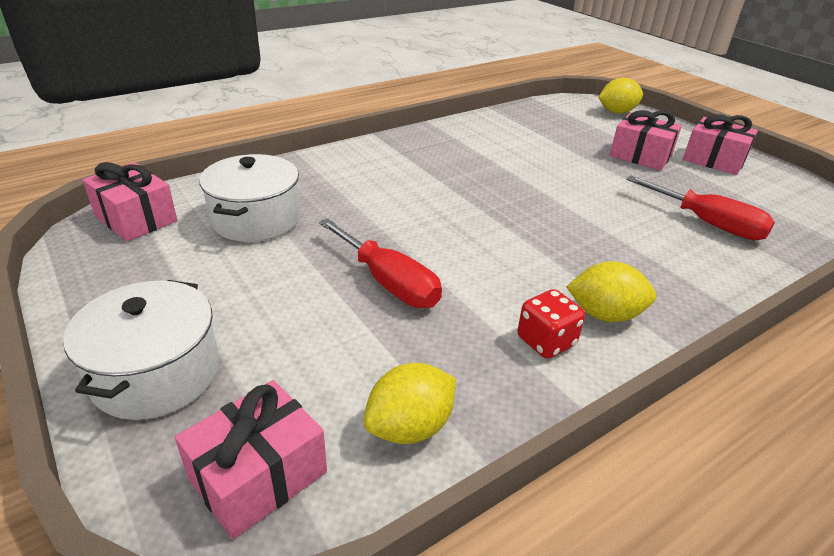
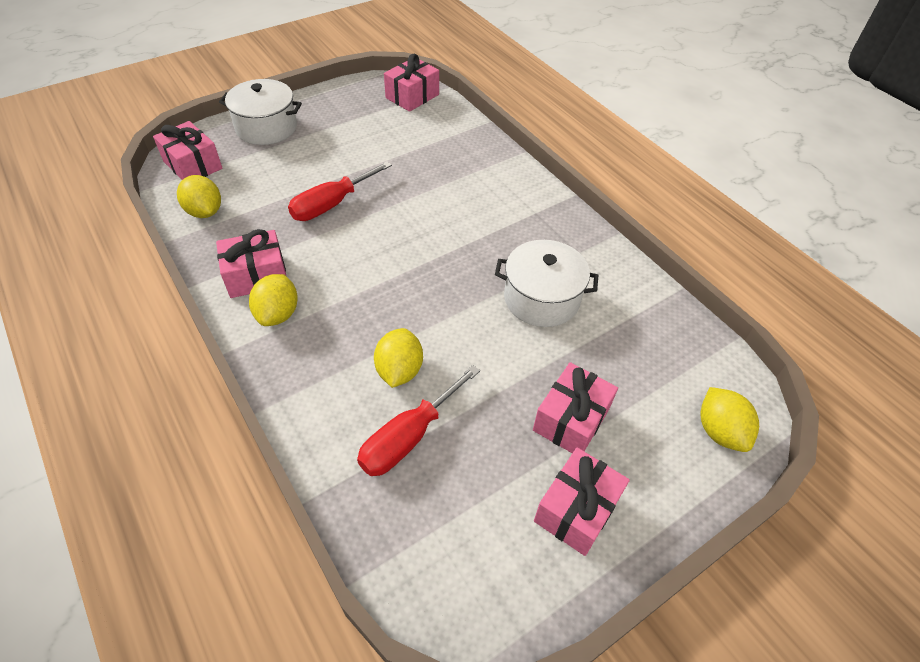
camera: 90 degrees right, 15 degrees up
(256, 219) = (412, 142): white pot -> white pot (541, 298)
(546, 341) = (256, 276): red dice -> pink gift
(639, 228) = (399, 370): none -> yellow lemon

